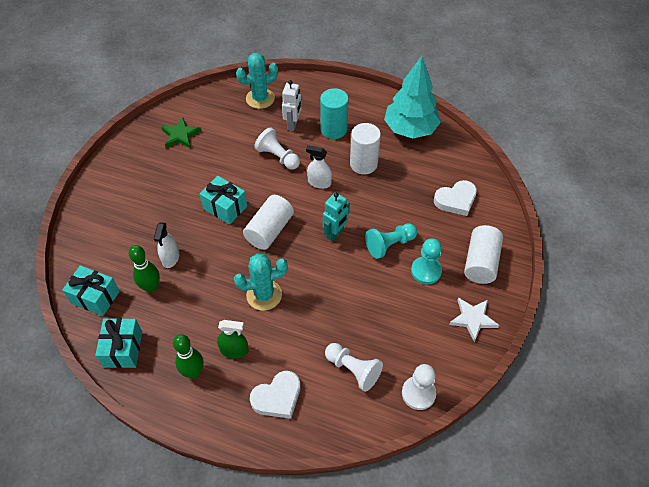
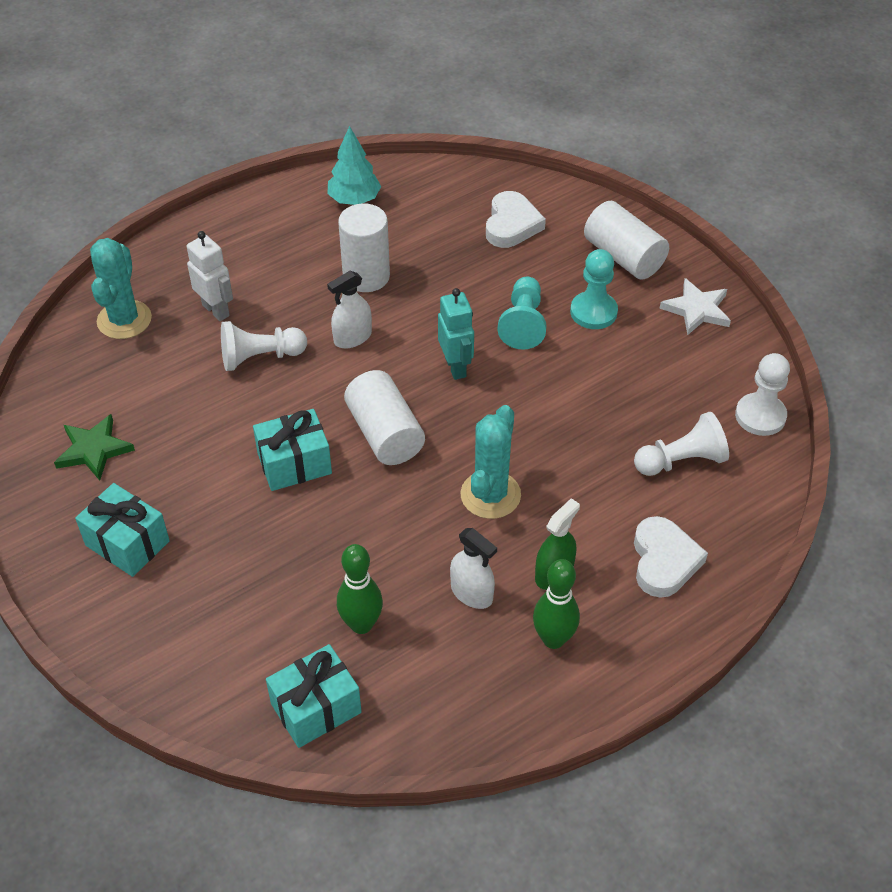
camera: 55 degrees left, 5 degrees down
(123, 349) = (444, 711): turquoise gift -> turquoise gift (127, 543)
(170, 257) = (327, 574): white spray bottle -> white spray bottle (471, 593)
(333, 129) = (273, 273): turquoise cylinder -> none
(410, 129) = (354, 200): turquoise tree -> turquoise tree, size x0.59

